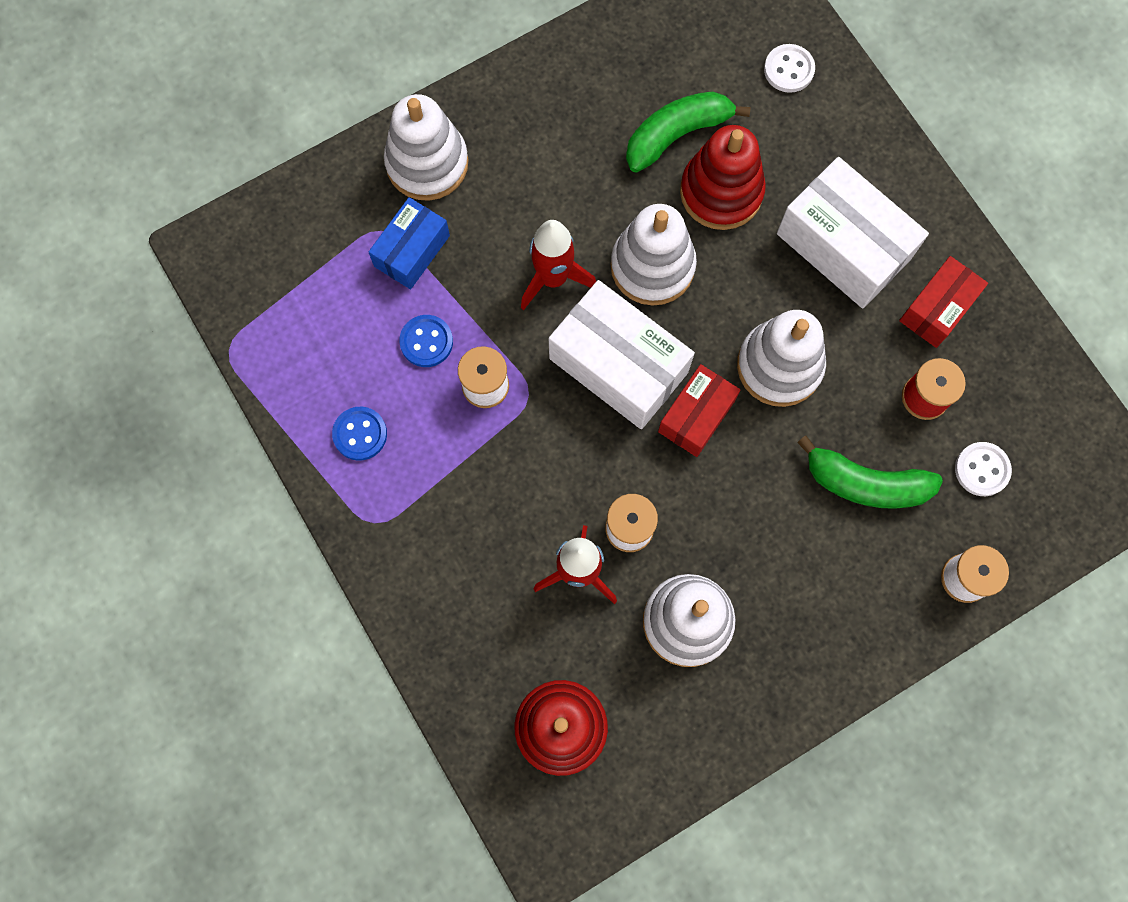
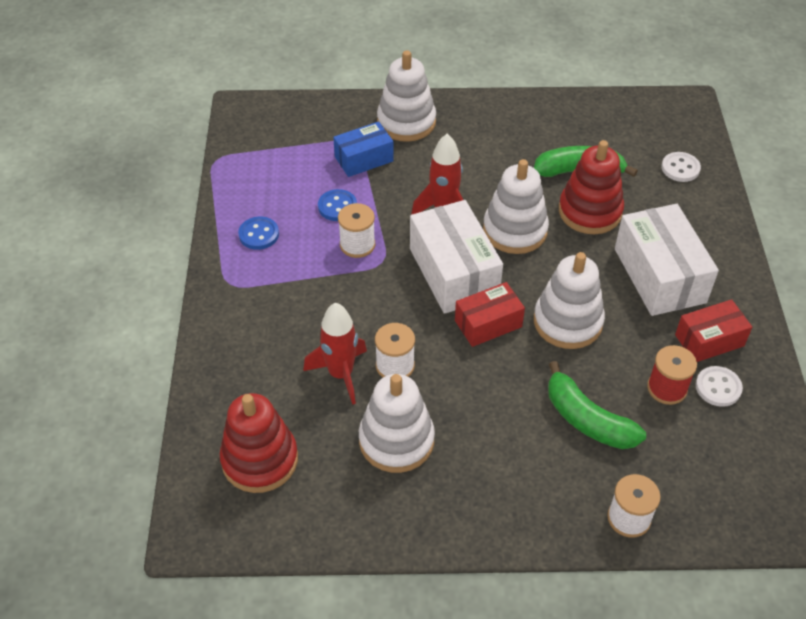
camera: 30 degrees right, 25 degrees down
(982, 469) = (685, 454): white button -> white button (718, 387)

